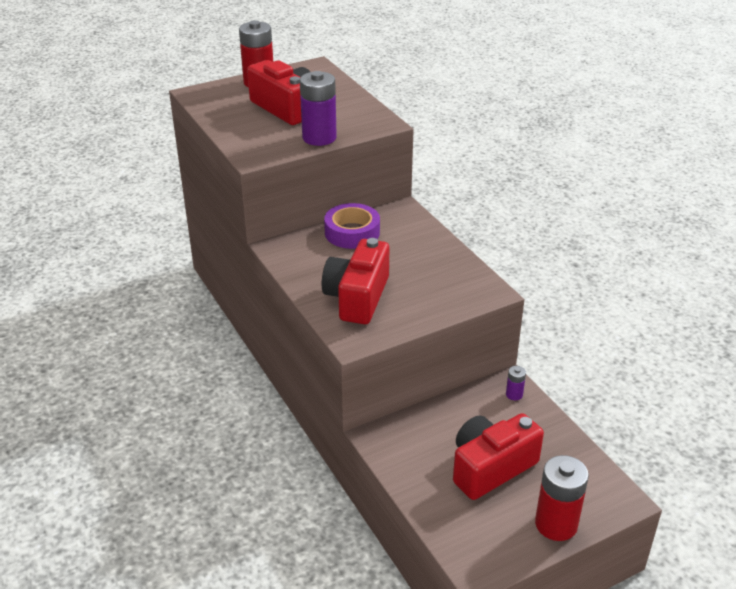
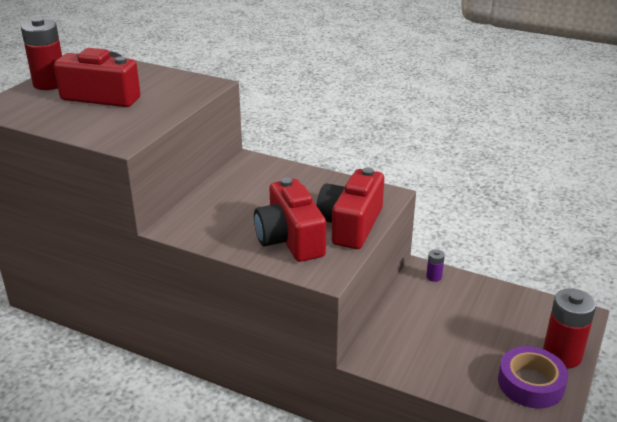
camera: 35 degrees left, 5 degrees down
(319, 138) = (166, 109): purple battery -> none
(352, 232) = (226, 192): purple tape -> purple tape (530, 383)
(491, 468) = (476, 338): red camera -> red camera (350, 225)

